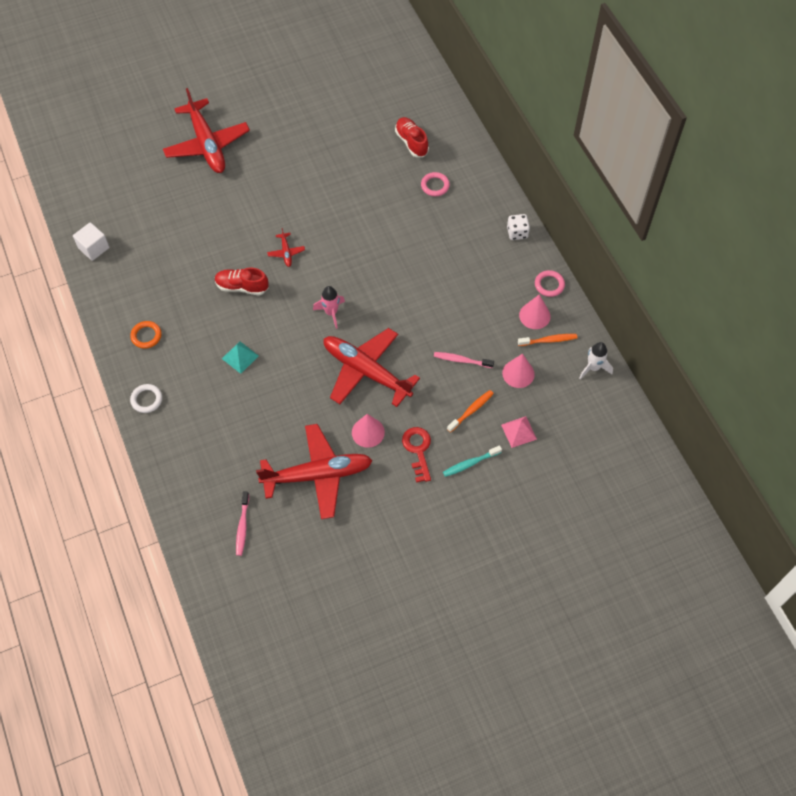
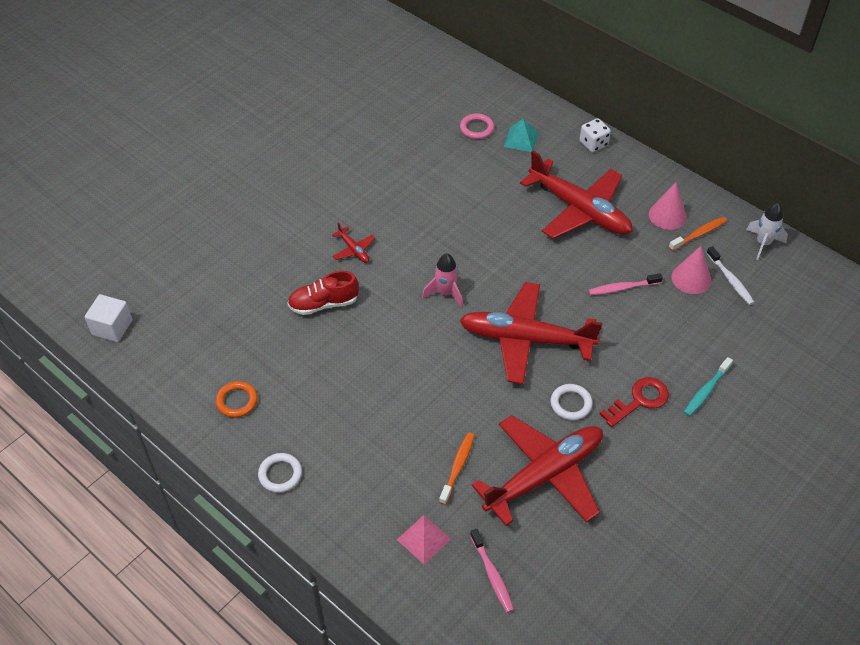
camera: 25 degrees left, 10 degrees down
(207, 144) = (191, 171): red plane -> red plane (579, 209)
(240, 357) = (368, 380): turquoise pyramid -> turquoise pyramid (521, 139)
(368, 432) = (571, 404): pink cone -> white ring
(411, 142) = (424, 96): red shoe -> none
(418, 450) = (639, 400): red key -> red key turned 90 degrees clockwise
(471, 410) = (668, 335): orange toothbrush -> orange toothbrush (458, 467)
(518, 432) = (733, 337): pink pyramid -> pink pyramid (424, 539)
(547, 387) = (730, 280): none -> white toothbrush
(549, 285) = (661, 181): pink ring -> none

